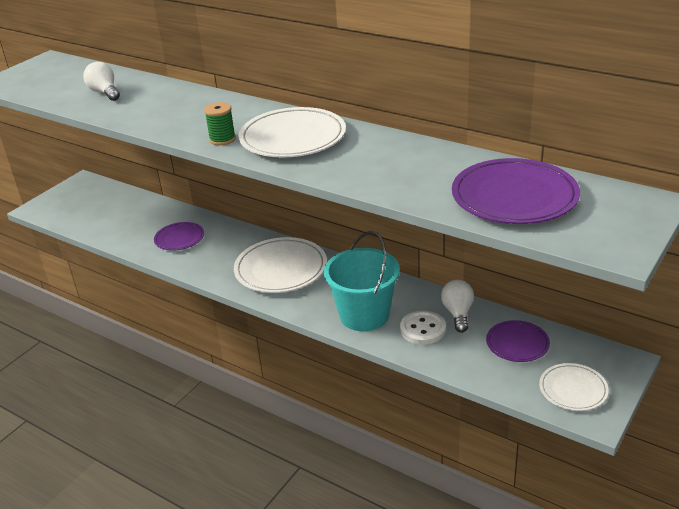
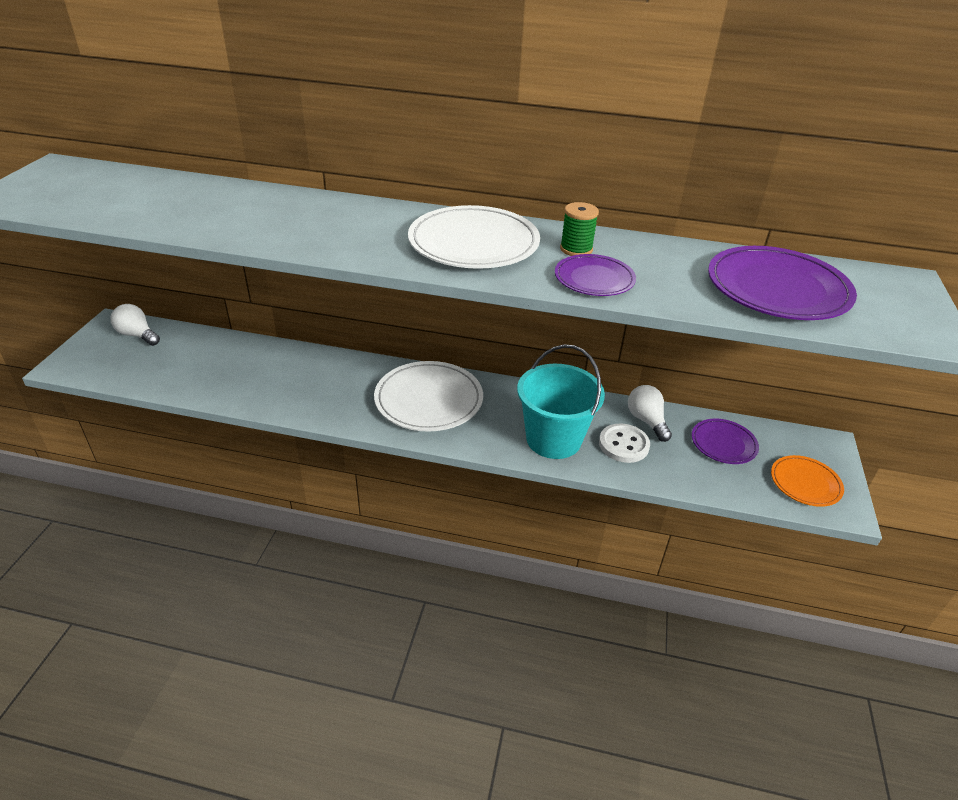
camera: 25 degrees left, 5 degrees up
(105, 92) = (175, 204): white light bulb -> white light bulb (137, 335)
(179, 238) = (284, 380): purple plate -> purple plate (594, 279)
(222, 139) = (387, 252): green spool -> green spool (576, 249)
(573, 389) = (805, 483): white plate -> orange plate

